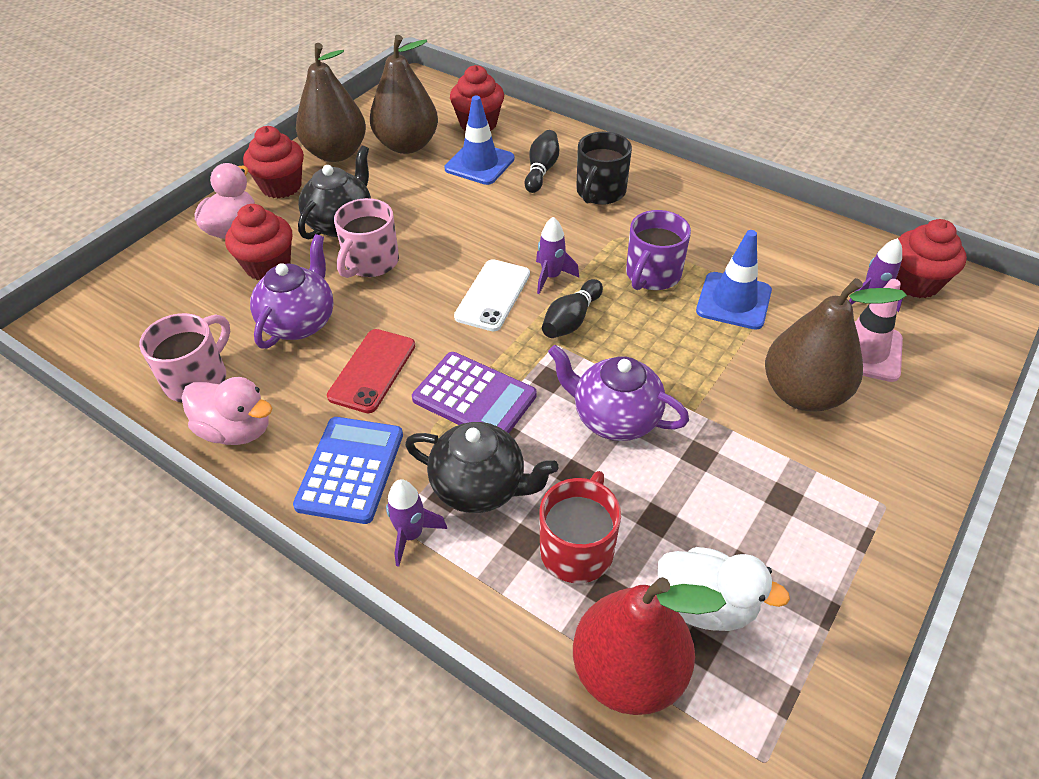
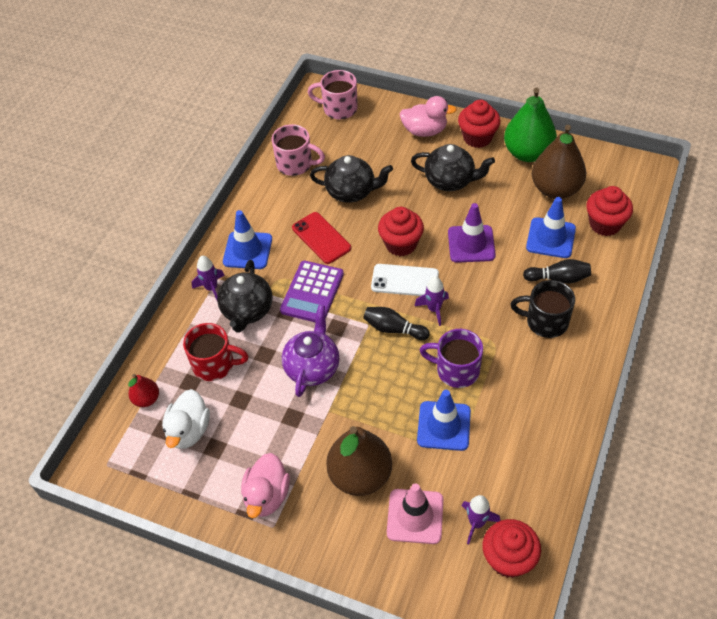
camera: 80 degrees right, 5 degrees up
(236, 430) = (264, 194): pink duck -> pink duck (267, 496)
(268, 266) = (395, 160): red cupcake -> red cupcake (401, 244)
(300, 322) = (351, 192): purple teapot -> black teapot
(336, 153) = (527, 153): brown pear -> green pear
(350, 470) = (247, 250): blue calculator -> blue traffic cone
(370, 262) = (416, 208): pink mug -> pink mug (338, 108)
(372, 370) = (321, 238): red phone -> red phone turned 45 degrees clockwise
(458, 225) = (471, 244): none -> purple traffic cone
(628, 671) = (146, 399): red pear -> red pear, size x0.49

